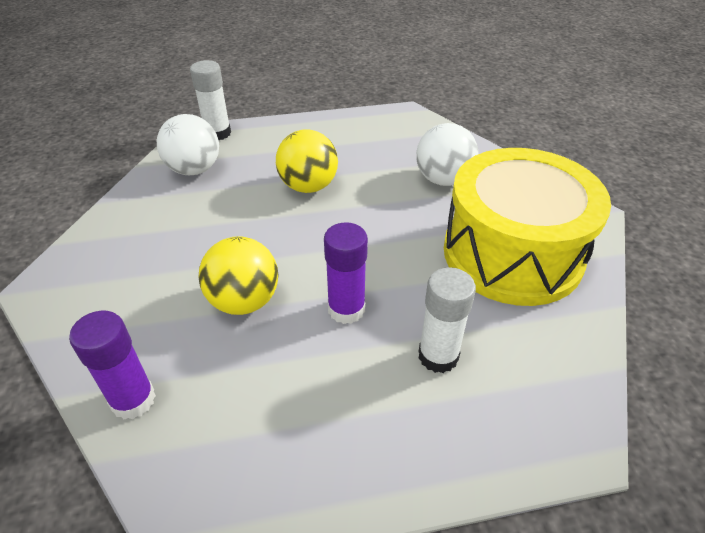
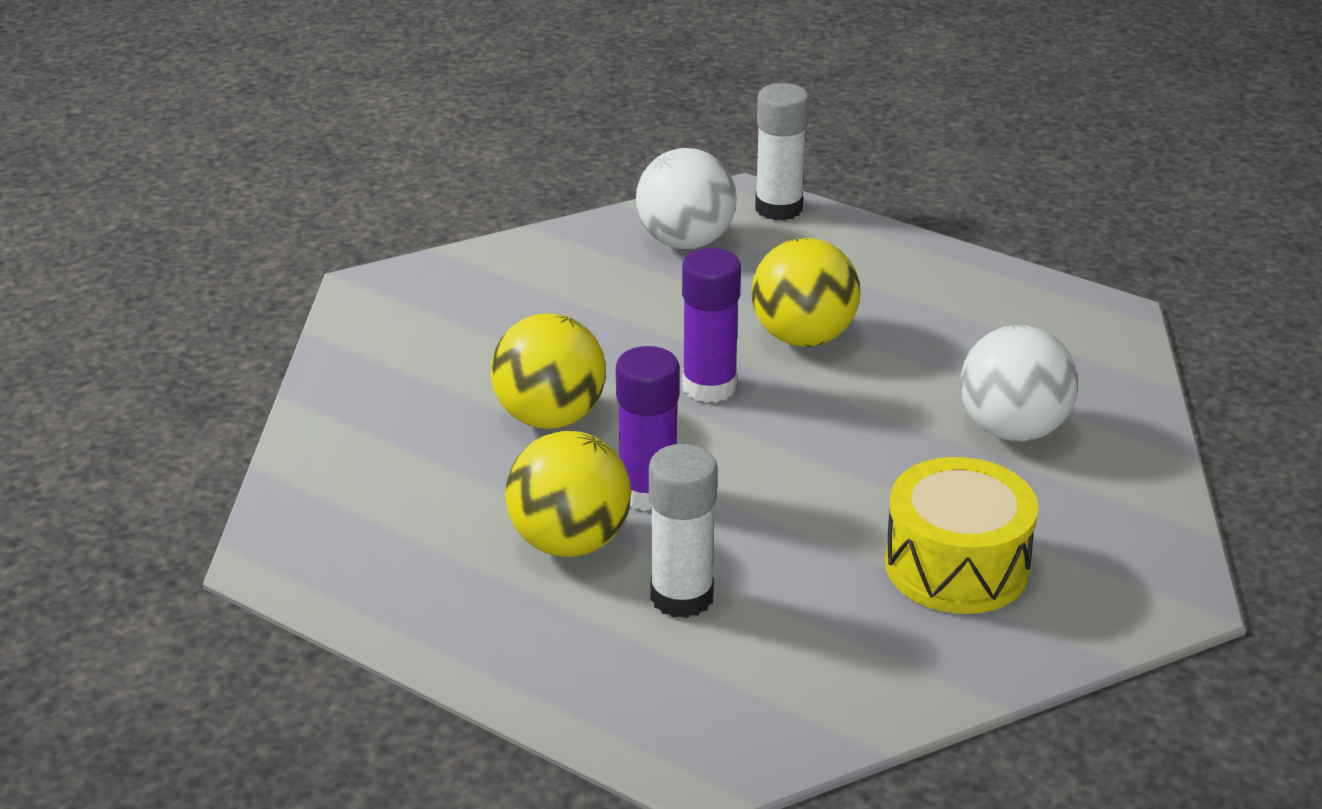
camera: 45 degrees right, 10 degrees down
(133, 400) = (338, 439): purple glue stick -> purple glue stick (709, 387)
(347, 367) = (569, 542): none -> yellow ball
(512, 254) = (956, 566): yellow drum -> yellow drum, size x0.57

